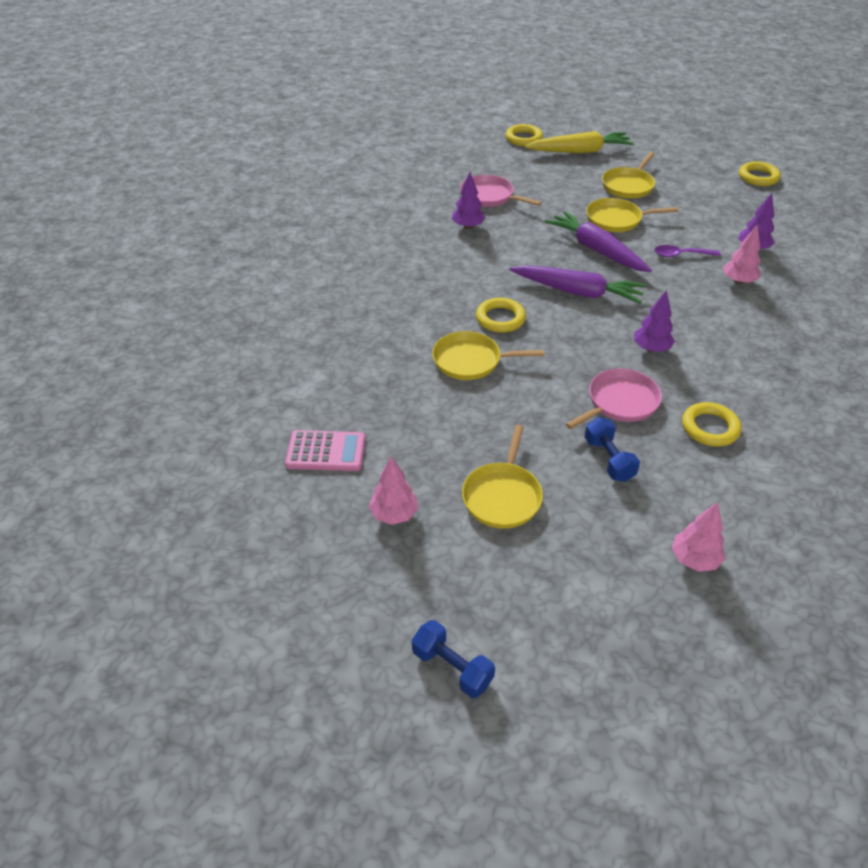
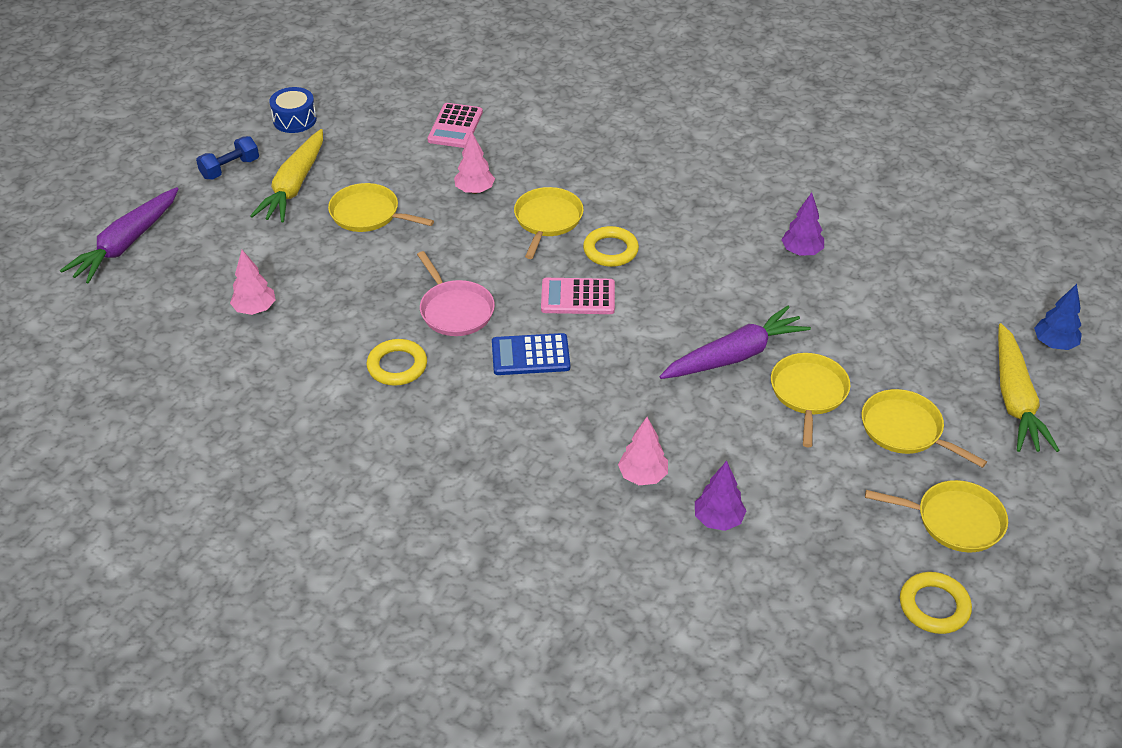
camera: 100 degrees right, 0 degrees up
(329, 619) = (294, 120): none -> blue drum
(394, 514) = (374, 155): pink tree -> pink tree (474, 190)
(470, 581) = (294, 186): none -> yellow carrot
(489, 196) = (876, 281): pink pan -> none
(523, 138) = (1054, 344): yellow ring -> blue tree
(568, 330) = (578, 297): none -> pink calculator
(577, 292) = (647, 319): purple carrot -> purple carrot (126, 244)
(609, 459) = (384, 285): blue dumbbell -> none
(651, 348) = (530, 355): purple tree -> blue calculator
(681, 255) = (713, 436): purple spoon -> none
(691, 171) = (955, 520): none -> yellow pan

